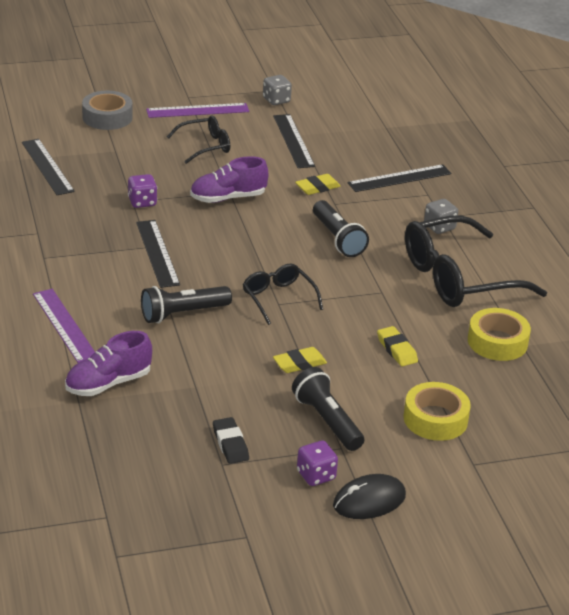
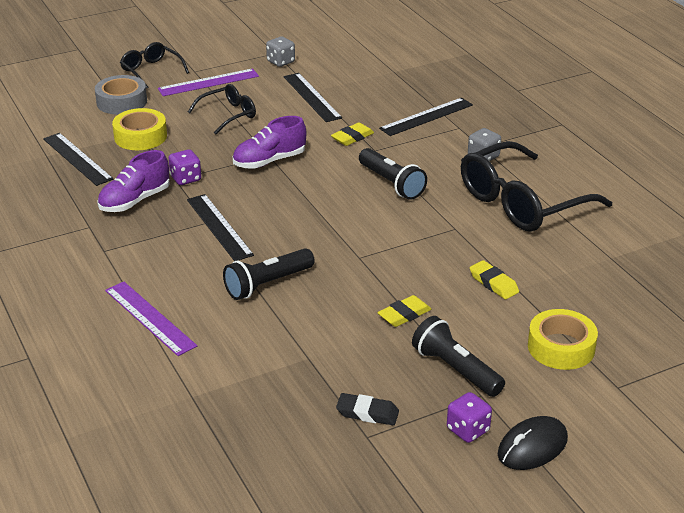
camera: 10 degrees left, 0 degrees up
(108, 383) = (217, 371): purple shoe -> purple shoe (135, 201)
(230, 444) = (367, 413): black eraser -> black eraser turned 45 degrees counterclockwise
(278, 299) = (357, 252): black glasses -> black glasses (151, 71)
(497, 342) = (586, 258): yellow tape -> yellow tape (140, 136)

